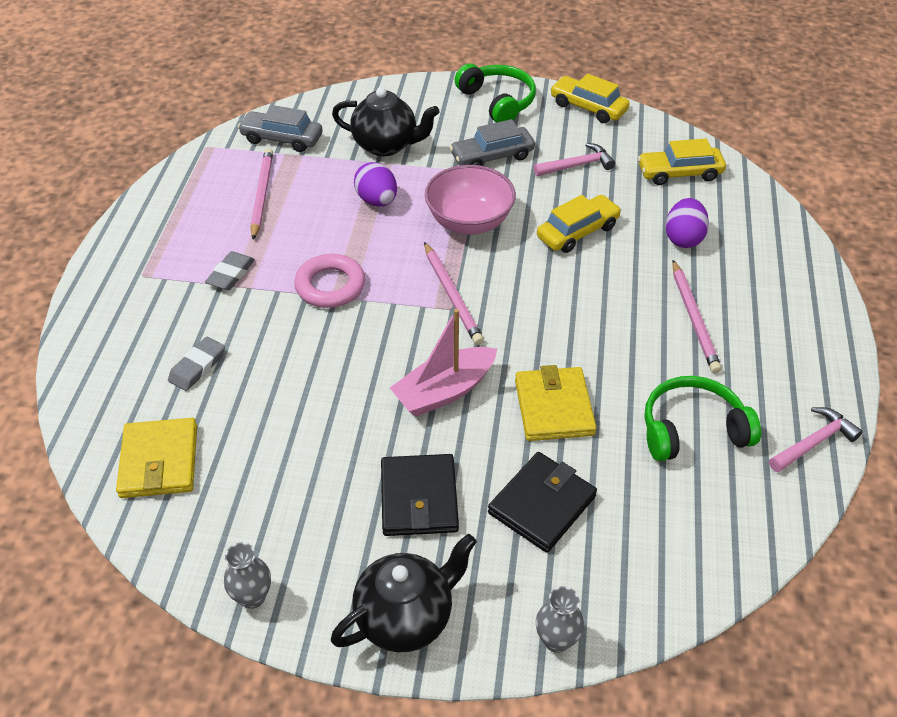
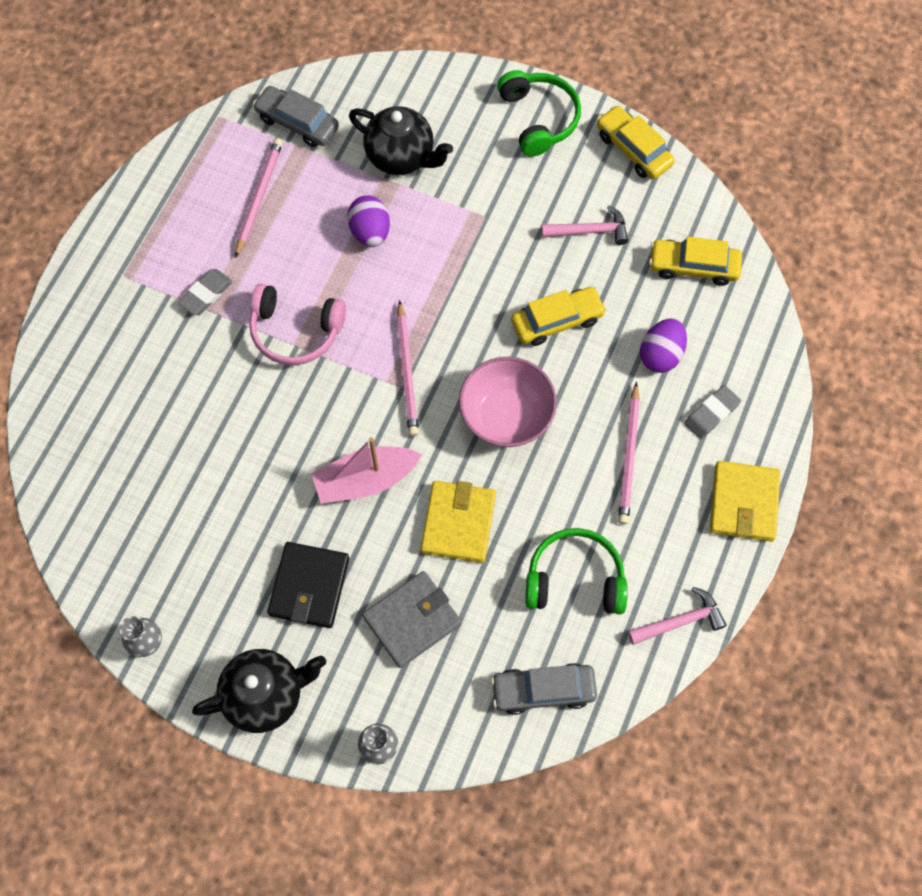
camera: 15 degrees right, 20 degrees up
(159, 461) = (100, 491): yellow wallet -> yellow wallet (743, 503)
(197, 367) = (152, 397): grey eraser -> grey eraser (711, 413)
(330, 286) = (295, 331): pink ring -> pink headphones
(469, 222) = (453, 282): pink bowl -> pink bowl (506, 416)
(492, 156) = (506, 198): grey car -> grey car (543, 690)
(542, 504) = (412, 620): black wallet -> grey wallet

